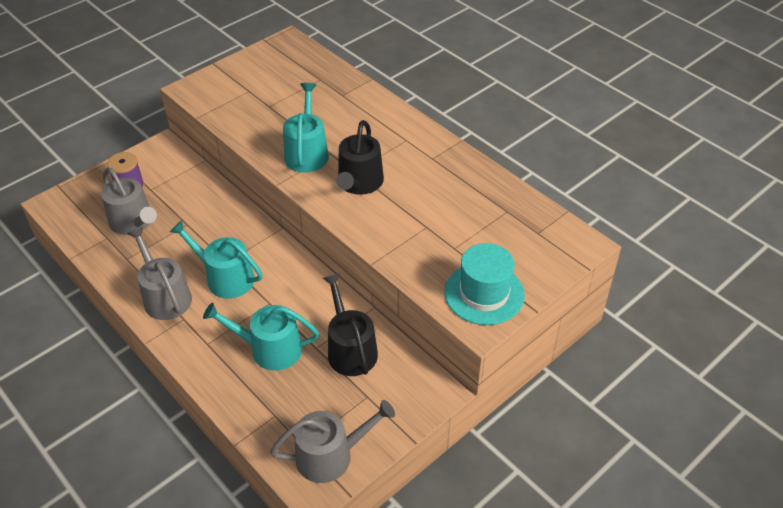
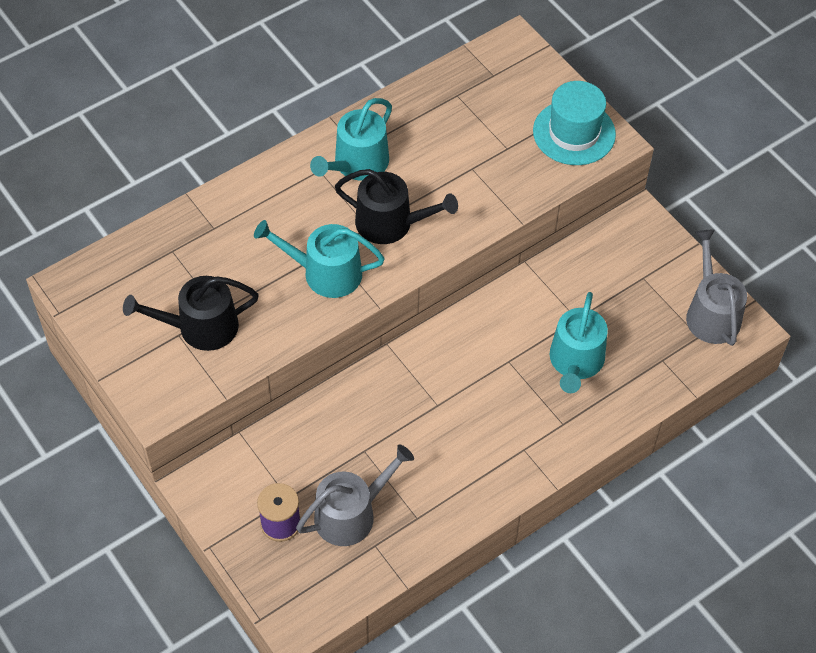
camera: 85 degrees left, 10 degrees up
(165, 296) = (486, 470): grey watering can -> none
(225, 277) = (464, 406): turquoise watering can -> turquoise watering can (357, 164)
(350, 349) = (581, 287): black watering can -> black watering can (200, 327)

